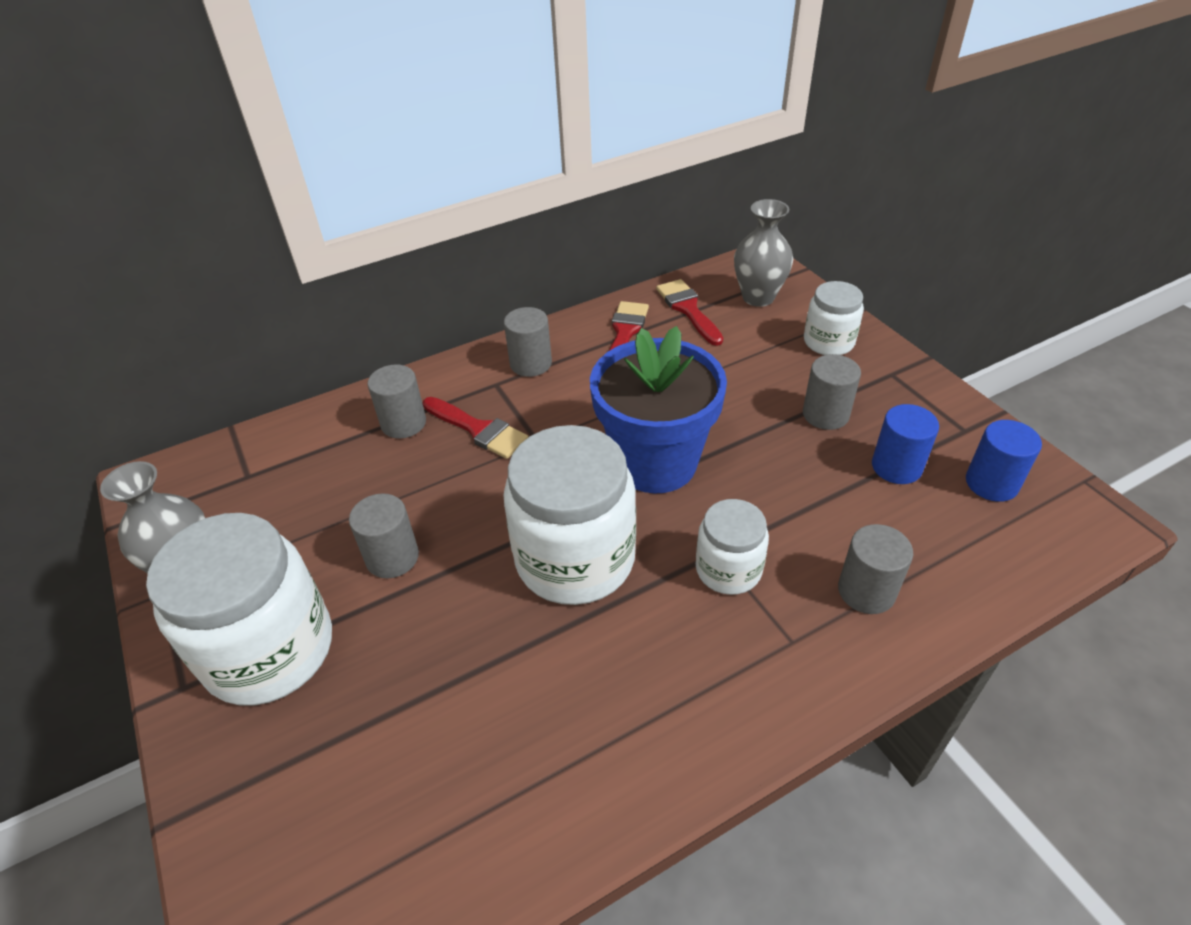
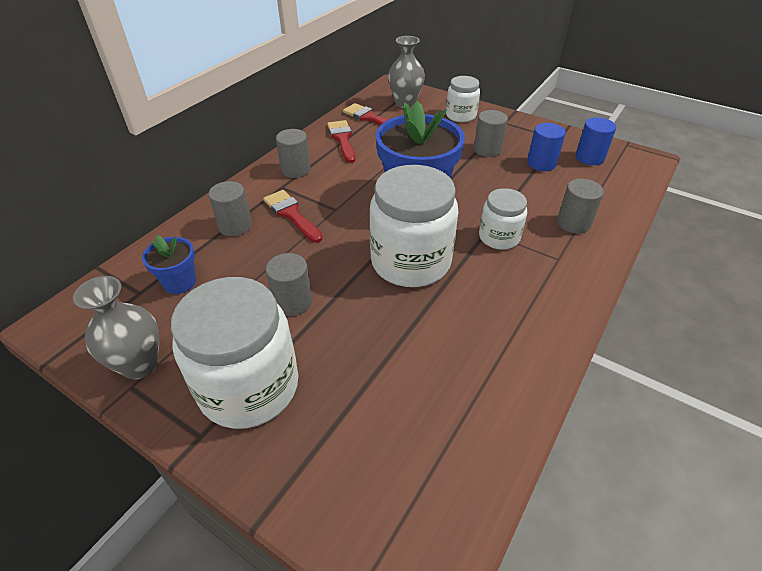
camera: 30 degrees left, 0 degrees up
(294, 479) = (180, 283): none -> blue flower pot
(478, 429) = (291, 214): red brush -> red brush turned 135 degrees counterclockwise

